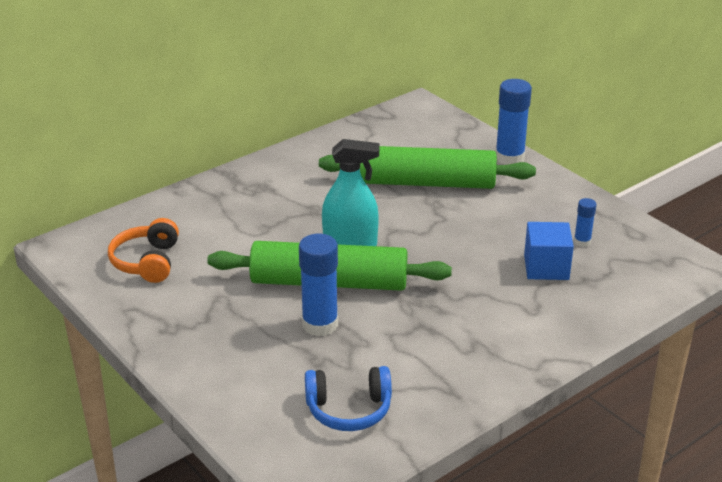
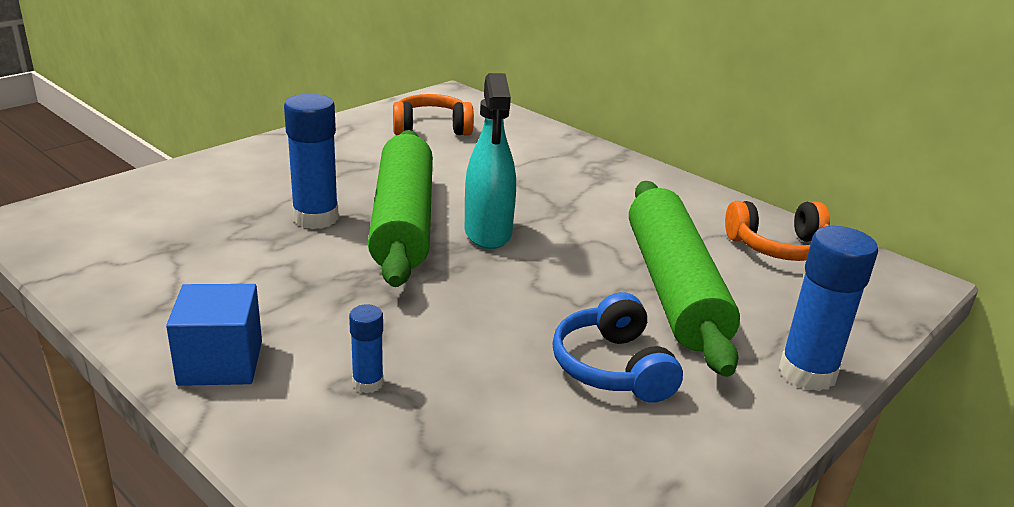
camera: 80 degrees right, 5 degrees down
(349, 409) = (149, 239): blue headphones -> blue headphones (612, 367)
(377, 137) = (778, 247): none -> orange headphones
(546, 267) = (463, 405): blue cube -> blue cube (220, 363)
(582, 242) = (556, 455): blue glue stick -> blue glue stick (368, 383)

